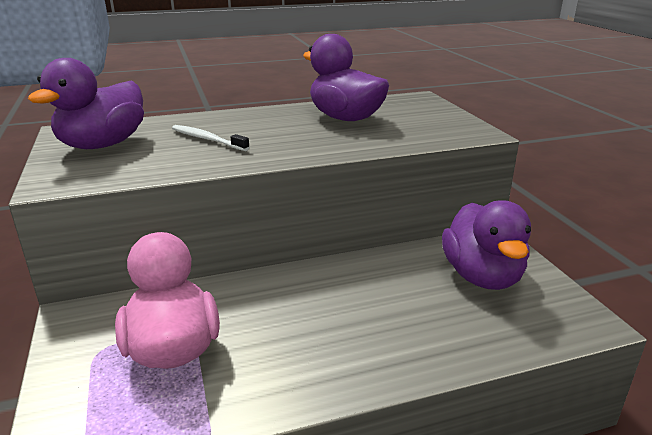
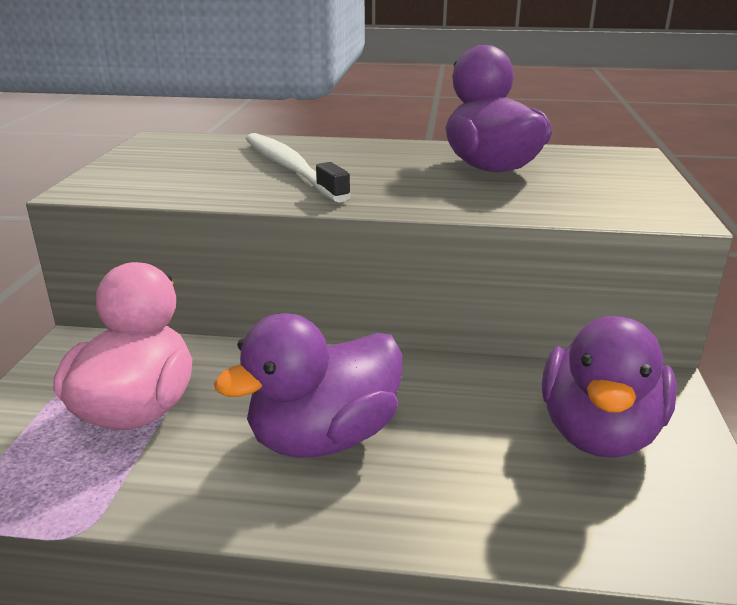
camera: 25 degrees right, 0 degrees up
(103, 145) = (175, 158): purple duck -> purple duck (324, 437)
(207, 139) = (290, 168): white toothbrush -> white toothbrush, size x1.65

